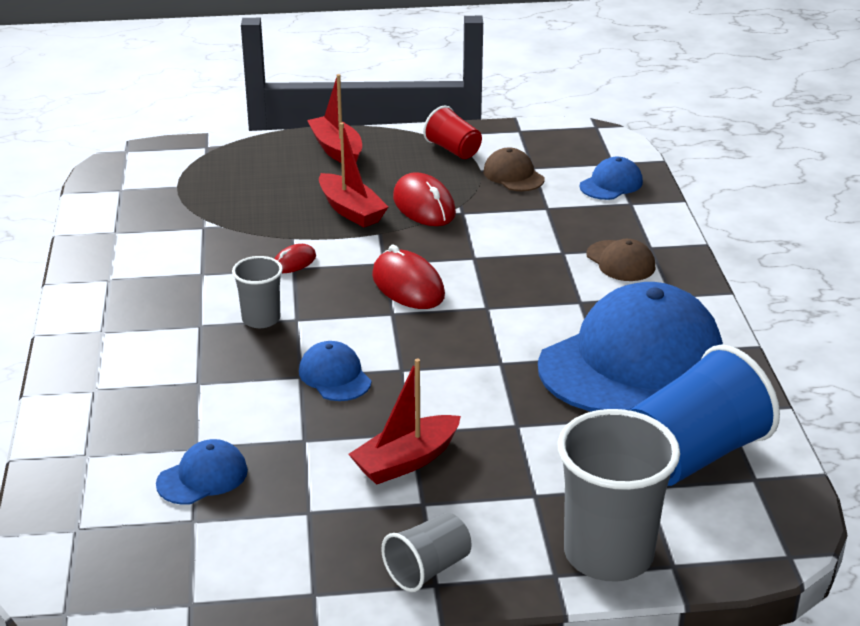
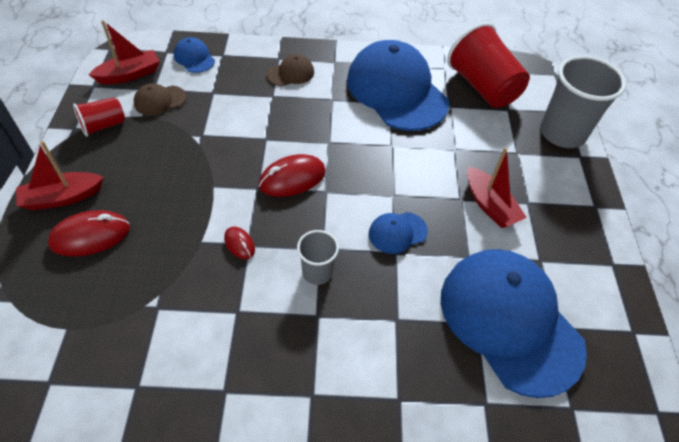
camera: 85 degrees left, 20 degrees up
(202, 477) = (509, 320): blue cap -> blue cap, size x2.36
(351, 210) = (172, 199): red boat -> red boat (130, 75)
(424, 206) = (183, 154): red mouse -> red mouse (90, 236)
(427, 569) = (584, 208): grey cup -> none
(692, 455) = (483, 87): blue cup -> red cup

